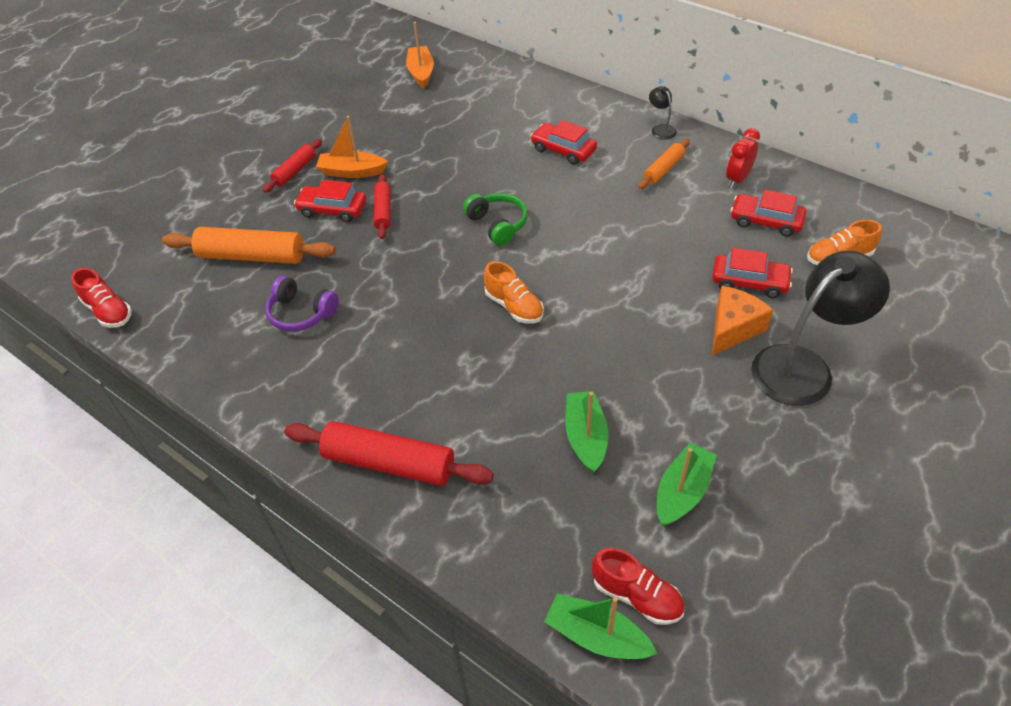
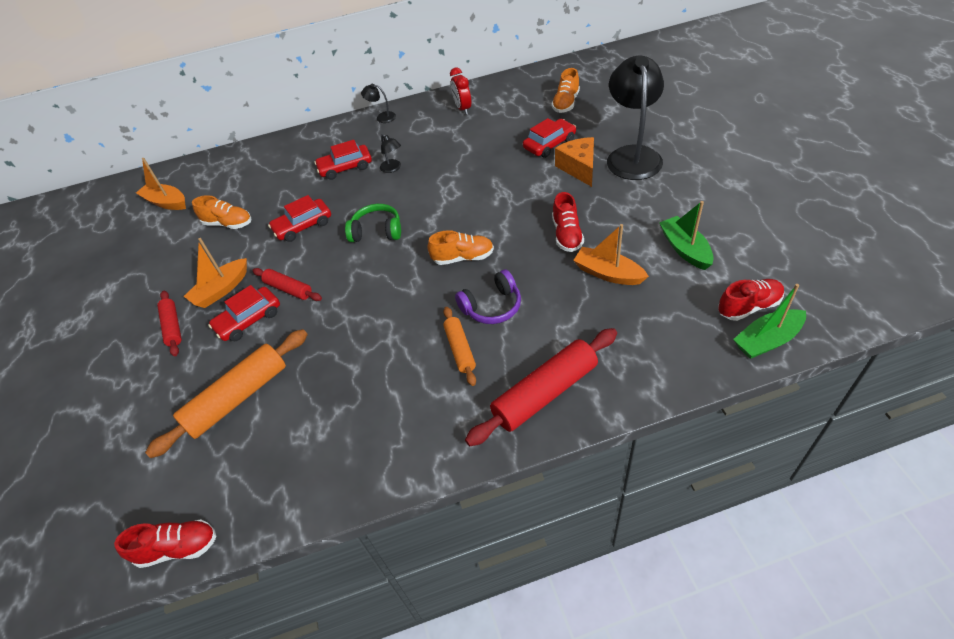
camera: 50 degrees left, 0 degrees up
(301, 313) = (341, 388): purple headphones -> purple headphones (492, 306)
(427, 125) = (228, 224): none -> orange shoe
(585, 437) = (608, 273): green boat -> orange boat
(593, 183) = (393, 168): none -> black lamp
(615, 372) = (567, 235): none -> red shoe
(663, 169) = (418, 133): orange rolling pin -> orange rolling pin (460, 349)
(766, 221) = (509, 115): red car -> red car (303, 226)

